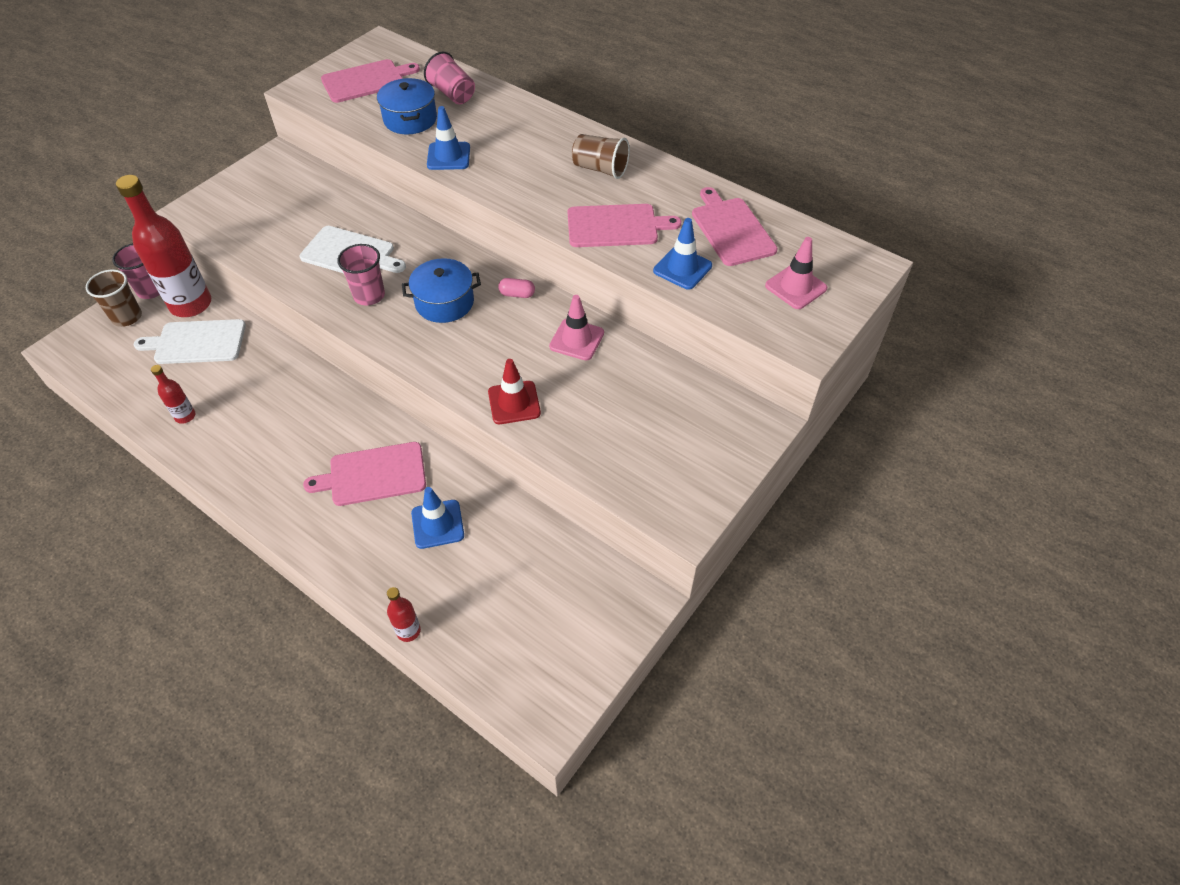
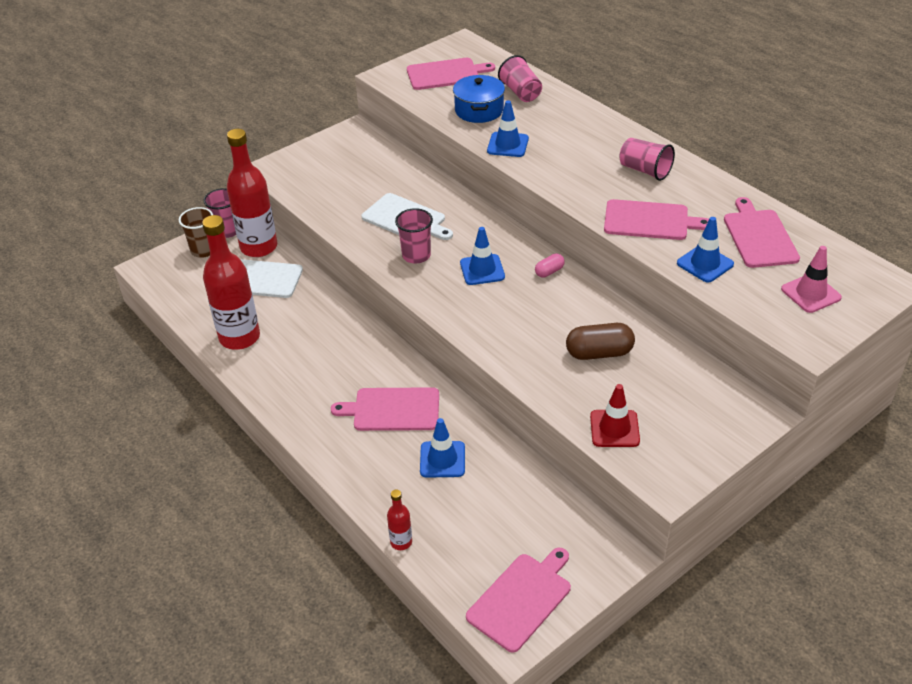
camera: 15 degrees right, 10 degrees down
(185, 416) = (239, 337): red bottle -> red bottle, size x2.25
(444, 302) = (482, 270): blue pot -> blue traffic cone
(514, 403) = (529, 361): red traffic cone -> red traffic cone (614, 429)
(517, 294) = (549, 271): pink capsule -> pink capsule turned 60 degrees counterclockwise
(550, 672) = (521, 599): none -> pink cutting board
(576, 340) = (597, 317): pink traffic cone -> none
(586, 381) = (599, 353): none -> brown capsule
(600, 169) = (645, 170): brown cup -> pink cup

